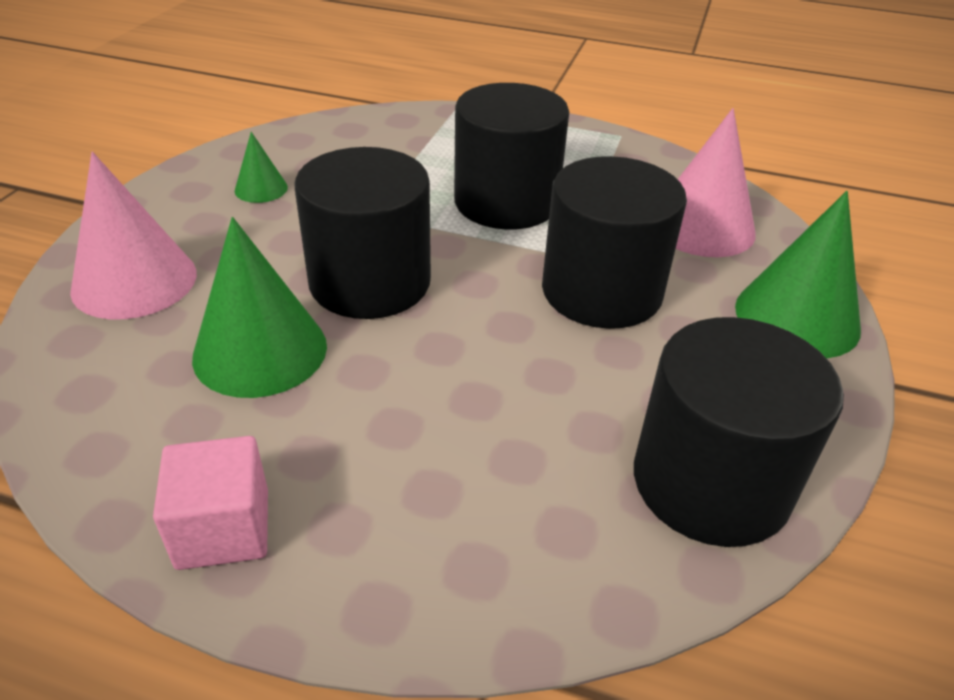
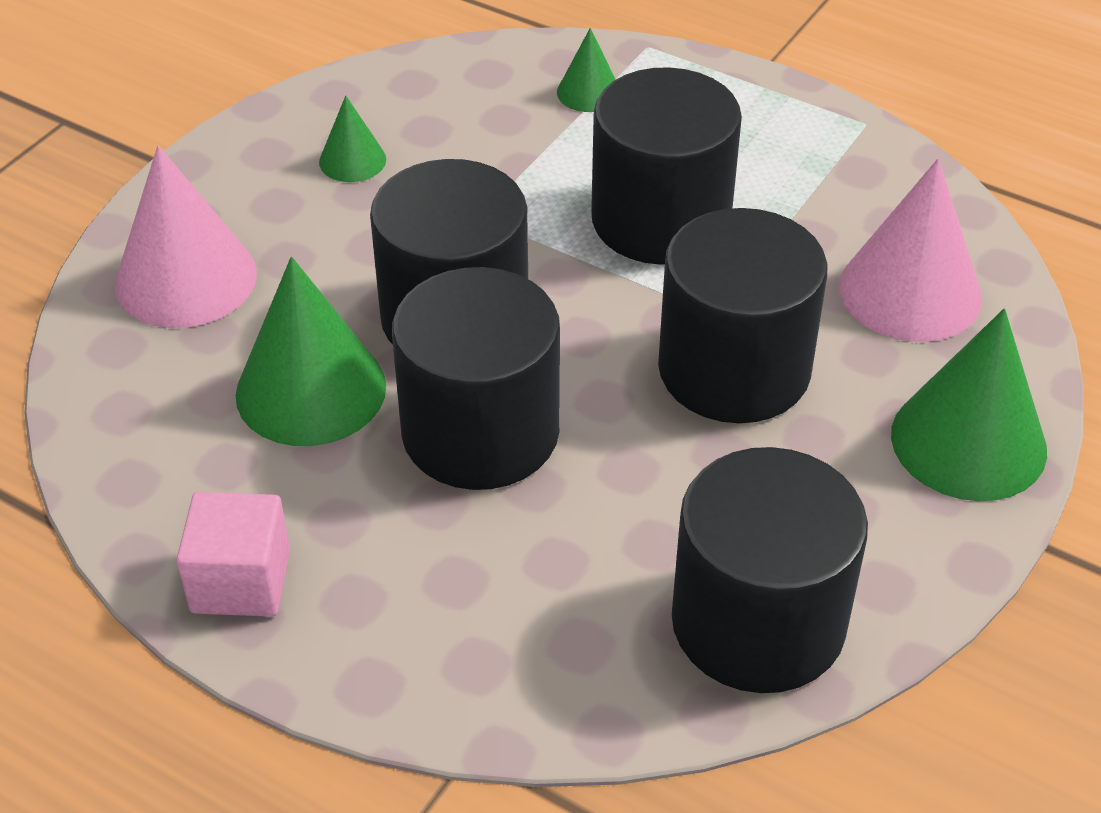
camera: 15 degrees right, 5 degrees up
(417, 363) = (480, 432): none -> black cylinder
(426, 134) = (588, 92): none -> green cone

